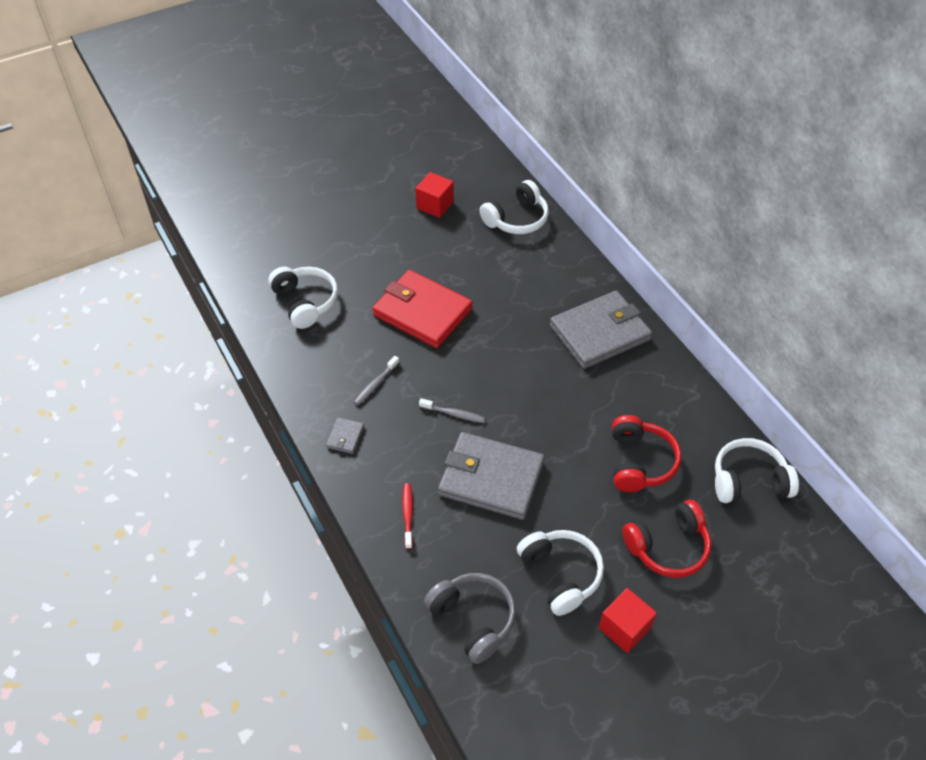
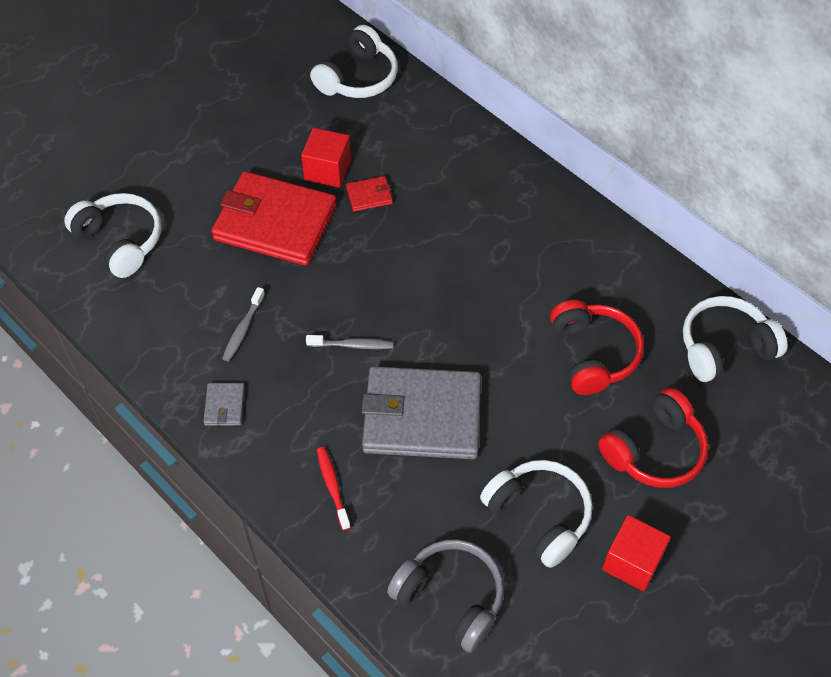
camera: 15 degrees left, 5 degrees up
(435, 205) = (250, 79): red cube -> red cube (327, 170)
(499, 307) = (369, 195): none -> red wallet
(599, 333) = (500, 203): grey wallet -> none

